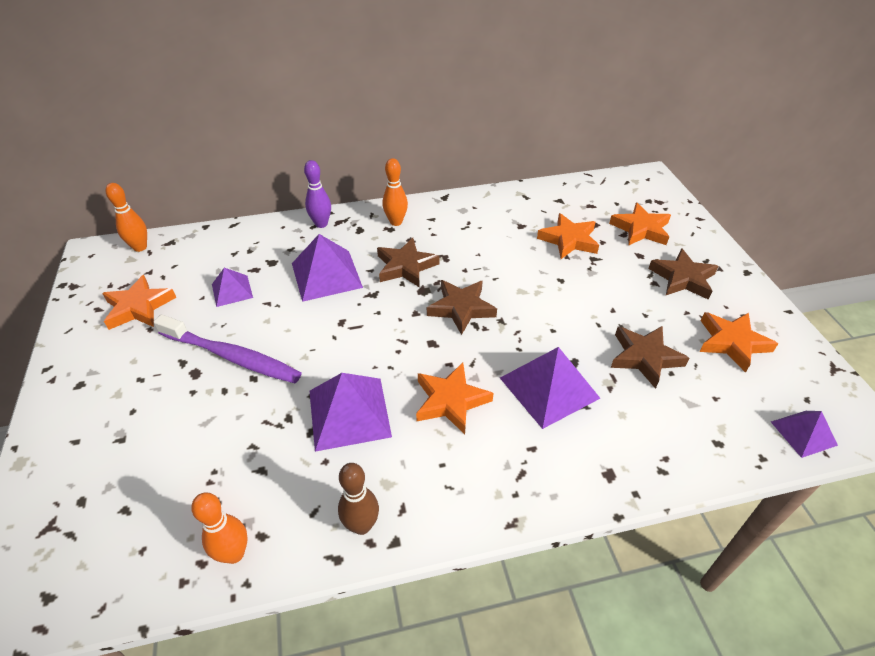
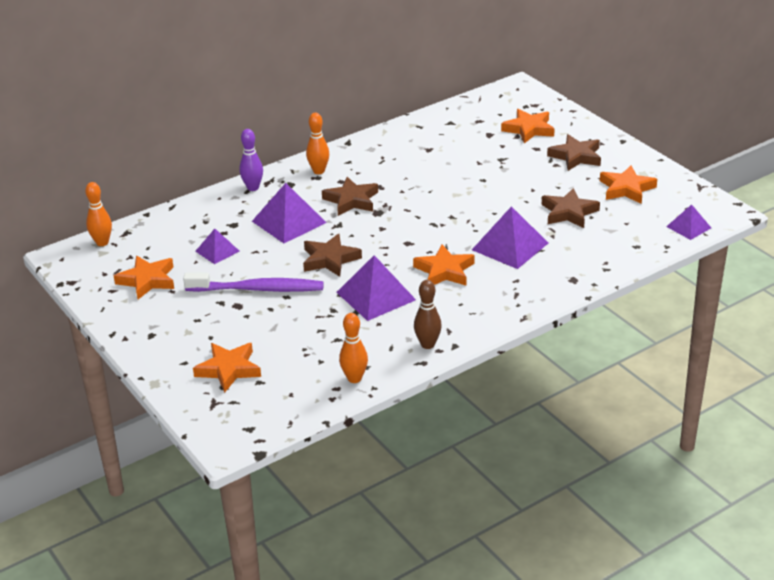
camera: 20 degrees left, 10 degrees down
(461, 308) = (416, 216): brown star -> brown star (330, 259)
(569, 240) = (474, 151): orange star -> orange star (229, 369)

